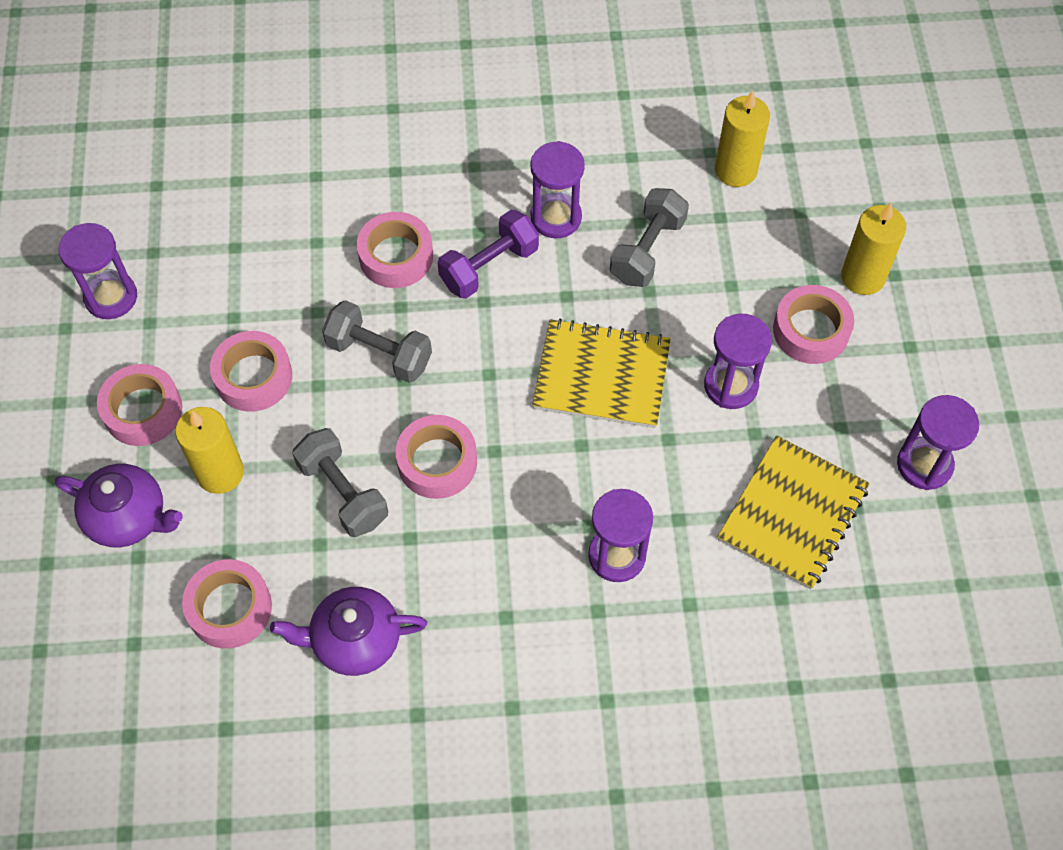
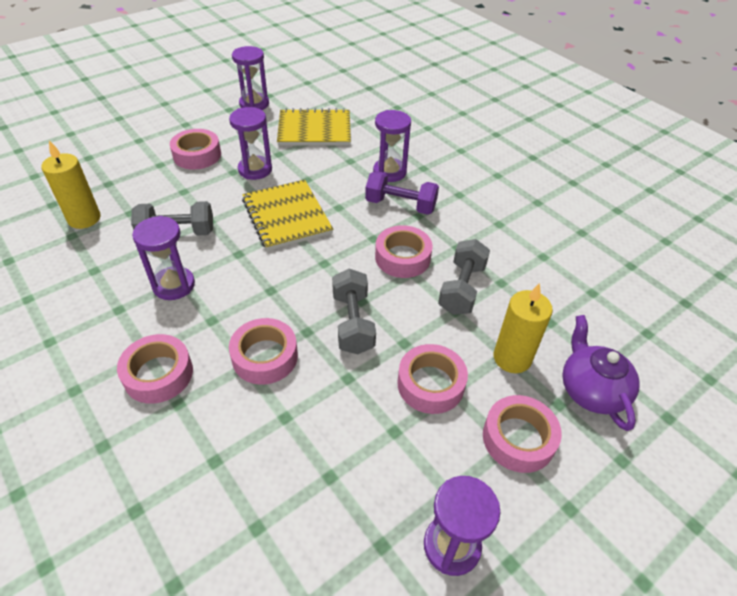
camera: 125 degrees left, 15 degrees down
(230, 608) = (578, 300): pink tape -> pink tape (158, 374)
(354, 640) = (532, 240): purple teapot -> none
(489, 267) = (240, 300): purple dumbbell -> purple dumbbell (400, 205)
(862, 277) = (146, 149): yellow candle -> none

